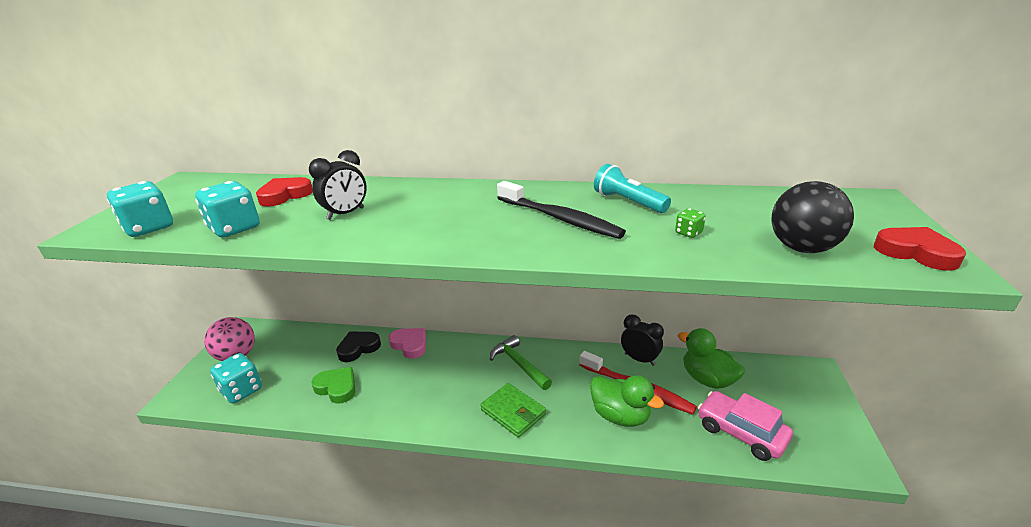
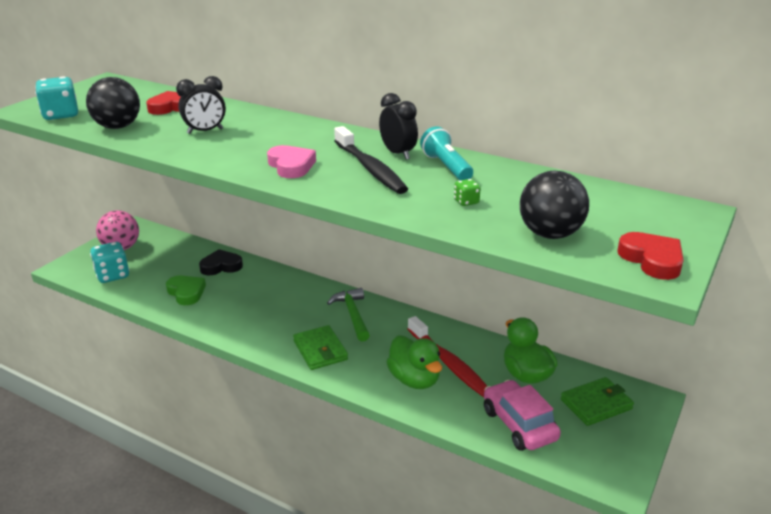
camera: 20 degrees right, 0 degrees up
(235, 228) = (117, 127): turquoise dice -> black ball
(410, 345) = (266, 274): pink heart -> pink heart (291, 166)
(639, 359) = (472, 340): black clock -> black clock (398, 154)
(782, 390) = (596, 404): none -> green wallet

